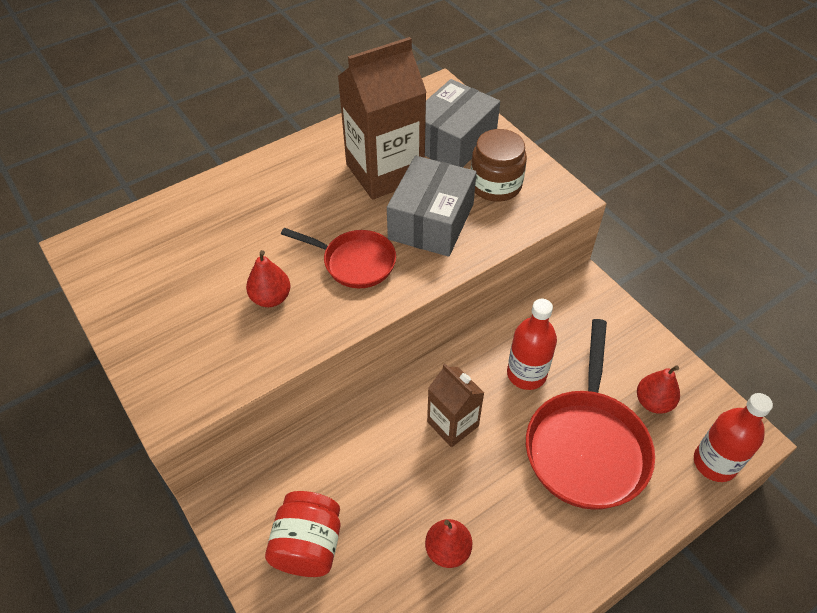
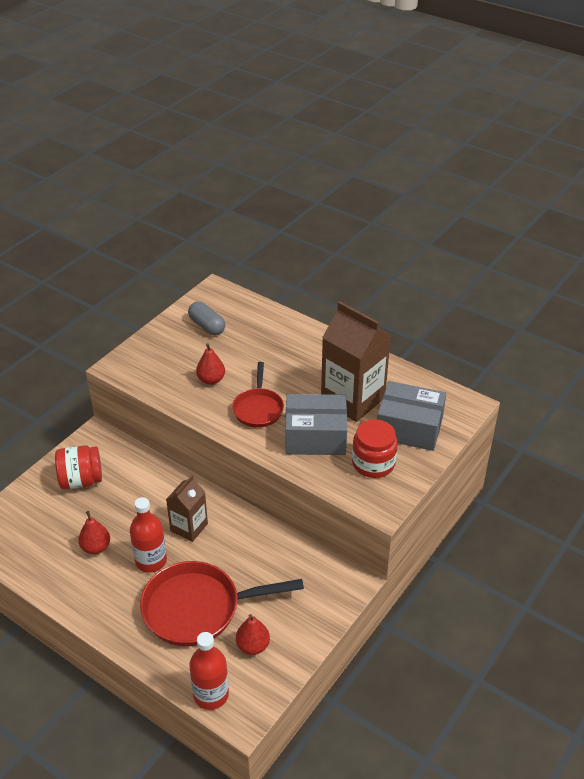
camera: 70 degrees right, 10 degrees down
(154, 276) = (207, 326): none -> grey capsule
(495, 185) = (373, 463): brown jar -> red jar
(526, 374) = (247, 560): red bottle -> red bottle (151, 561)

